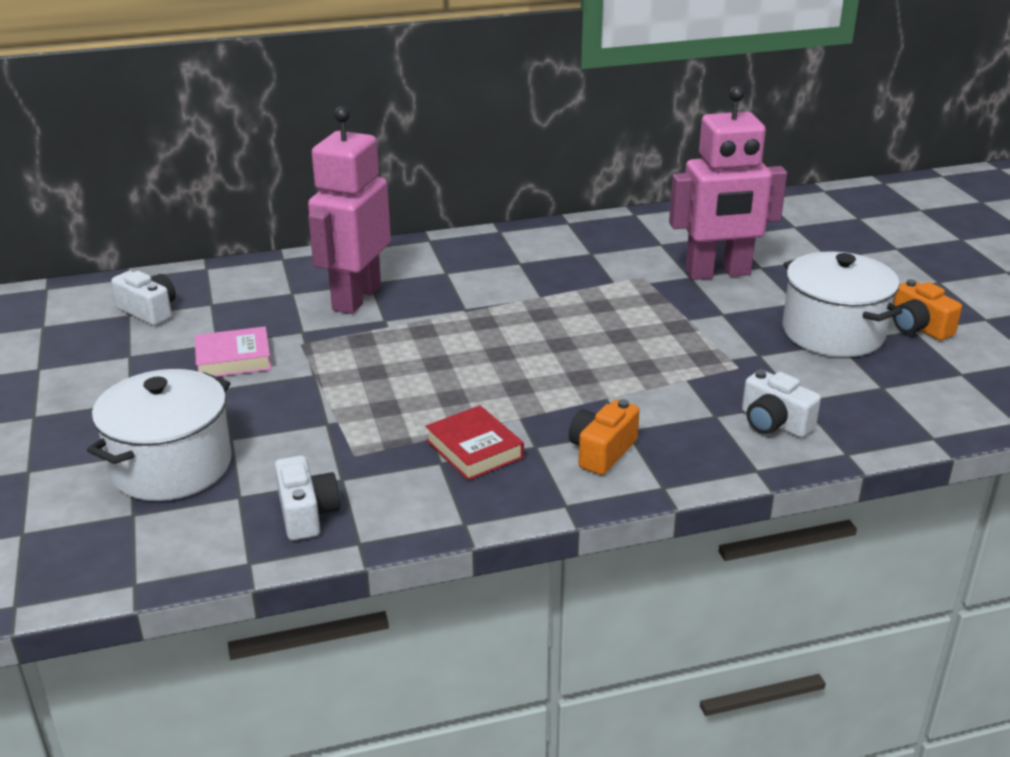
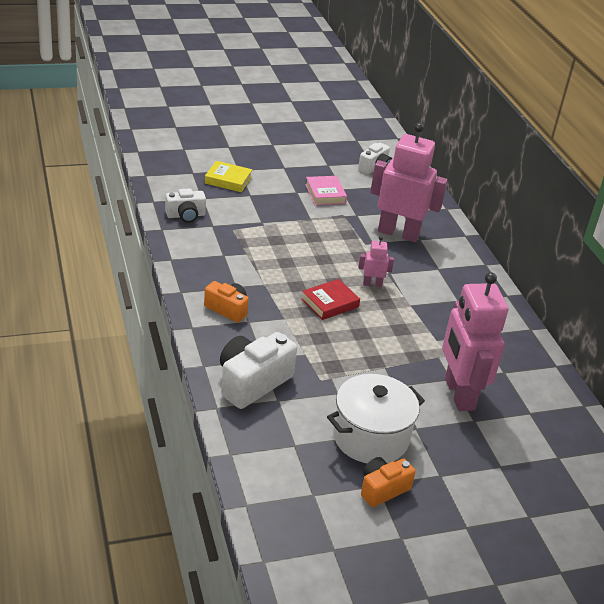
camera: 85 degrees right, 5 degrees up
(171, 466) = (228, 180): white pot -> yellow book
(474, 449) = (234, 266): red book -> red book (330, 303)
(497, 323) = (372, 284): none -> pink robot
(774, 423) = (252, 382): white camera -> white camera, size x1.65

